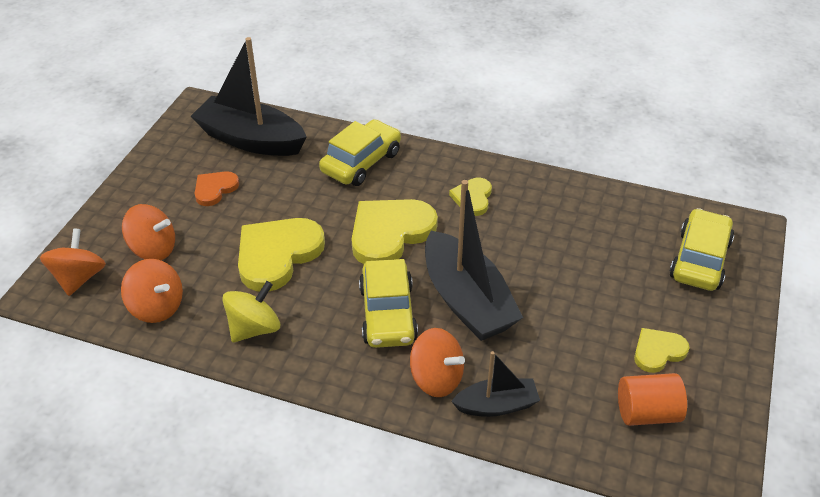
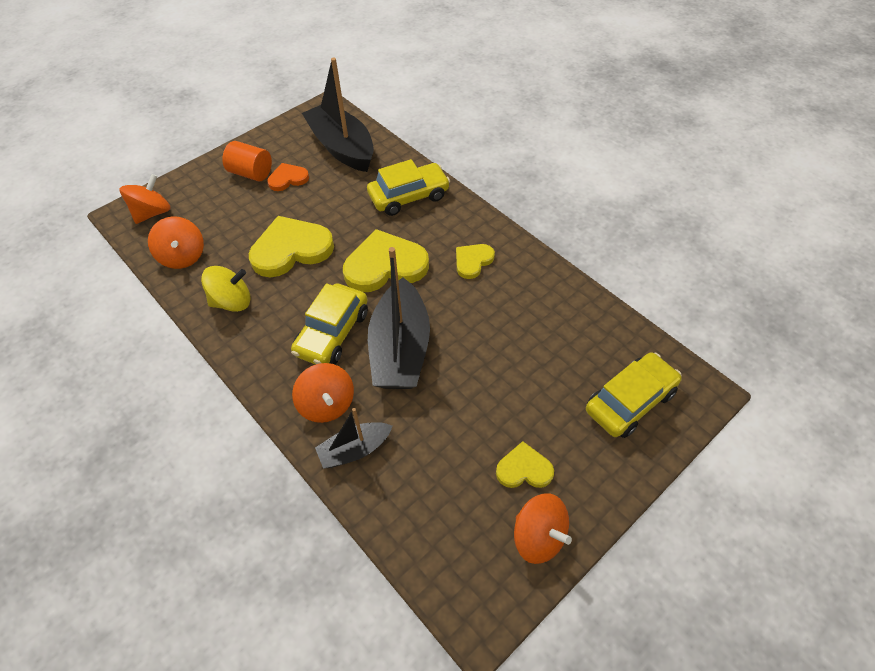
camera: 30 degrees right, 10 degrees up
(153, 249) = (213, 210): orange spinning top -> orange spinning top (538, 536)
(497, 405) = (355, 450): black boat -> black boat turned 135 degrees clockwise
(647, 413) = (471, 520): orange cylinder -> orange cylinder (251, 173)

